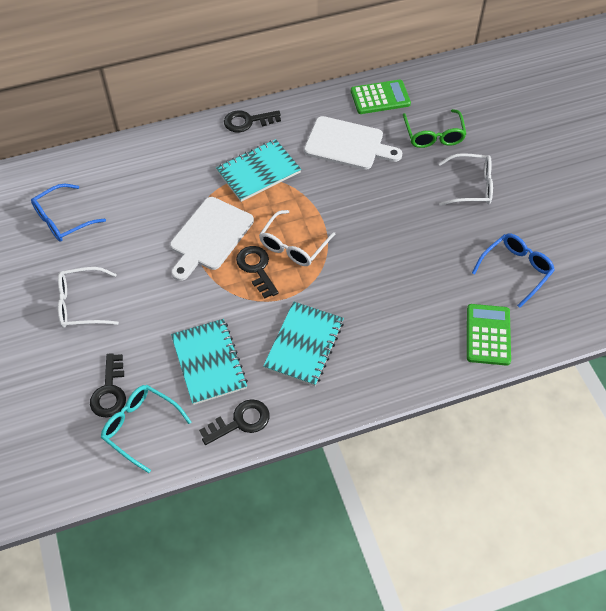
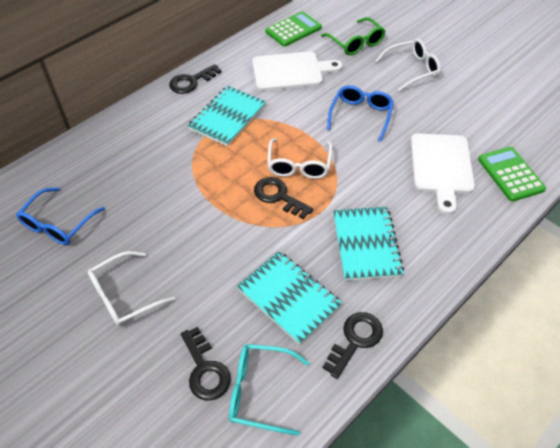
camera: 25 degrees left, 5 degrees down
(209, 236) = (217, 186): white cutting board -> white cutting board (441, 167)
(516, 270) = (493, 117): blue glasses -> blue glasses (361, 115)

